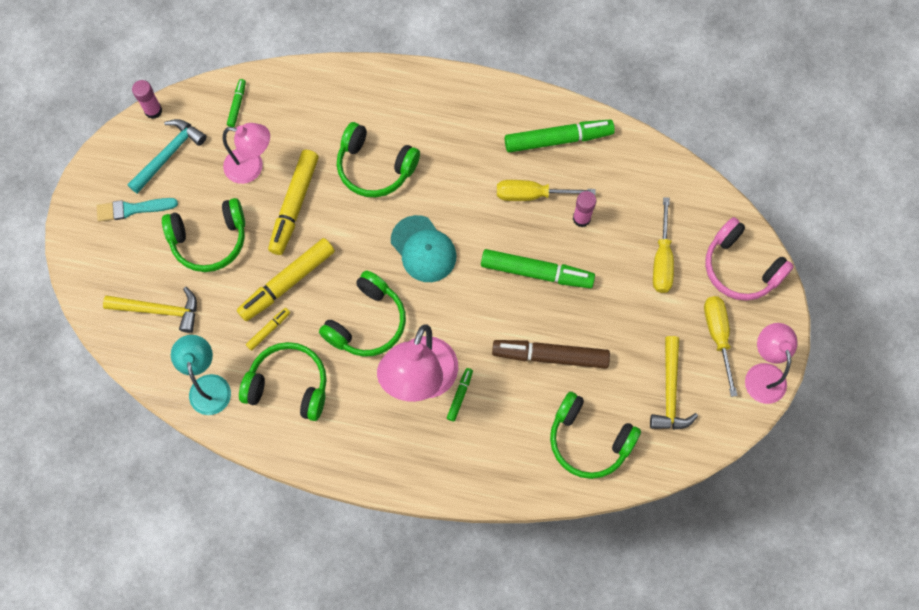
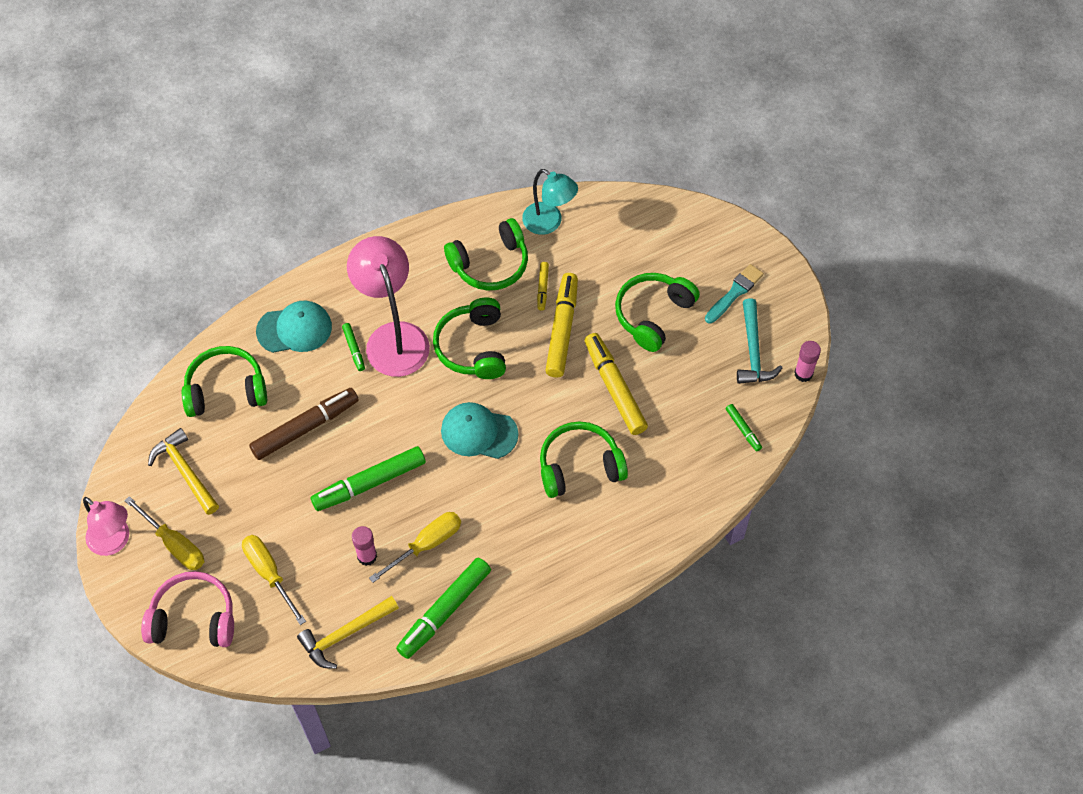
camera: 140 degrees right, 10 degrees down
(159, 310) = (637, 242): yellow hammer -> yellow hammer (345, 634)
(252, 167) = (678, 391): pink lamp -> none
(493, 453) = (294, 329): none -> turquoise cap

